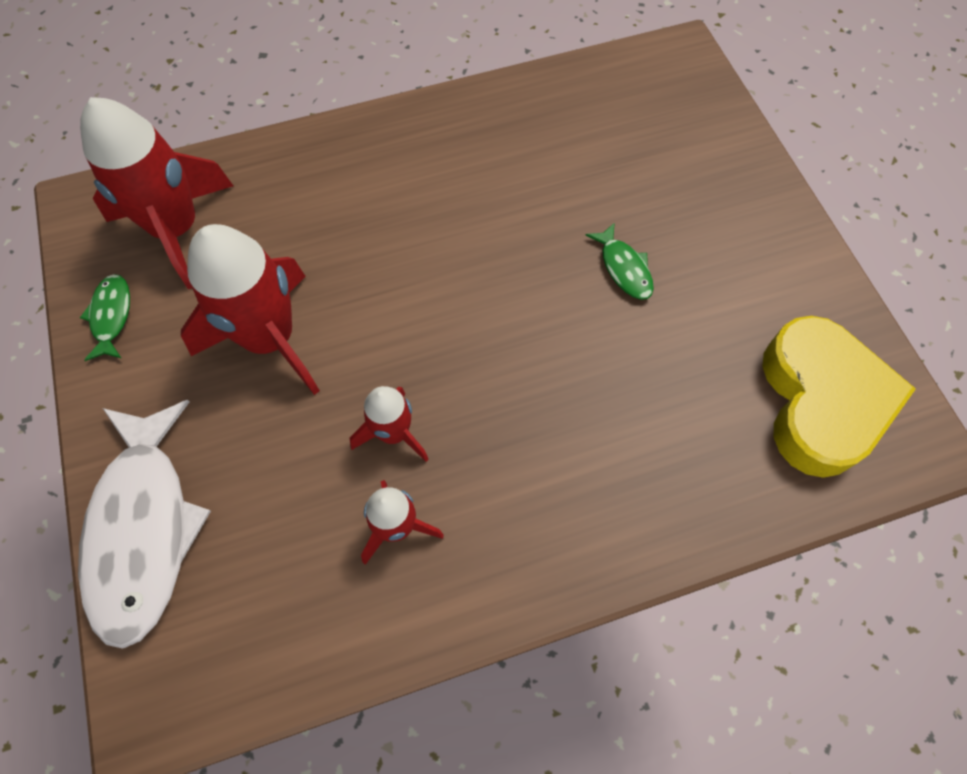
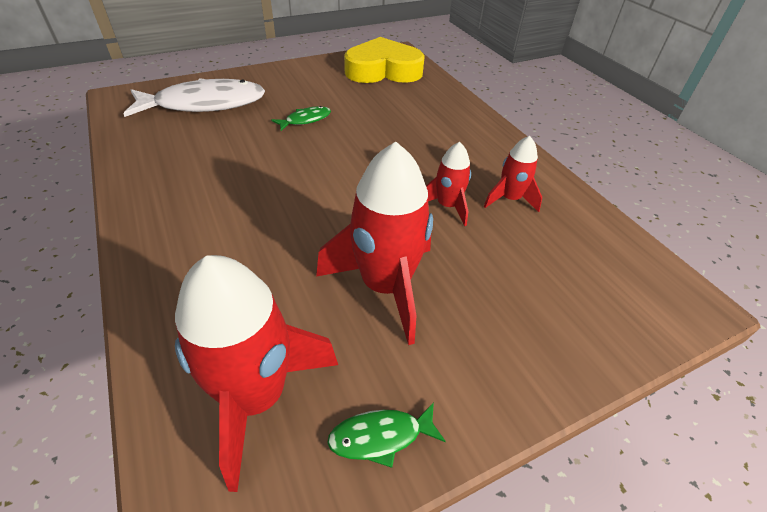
camera: 100 degrees left, 20 degrees down
(144, 528) = (581, 340): white fish -> white fish (204, 104)

